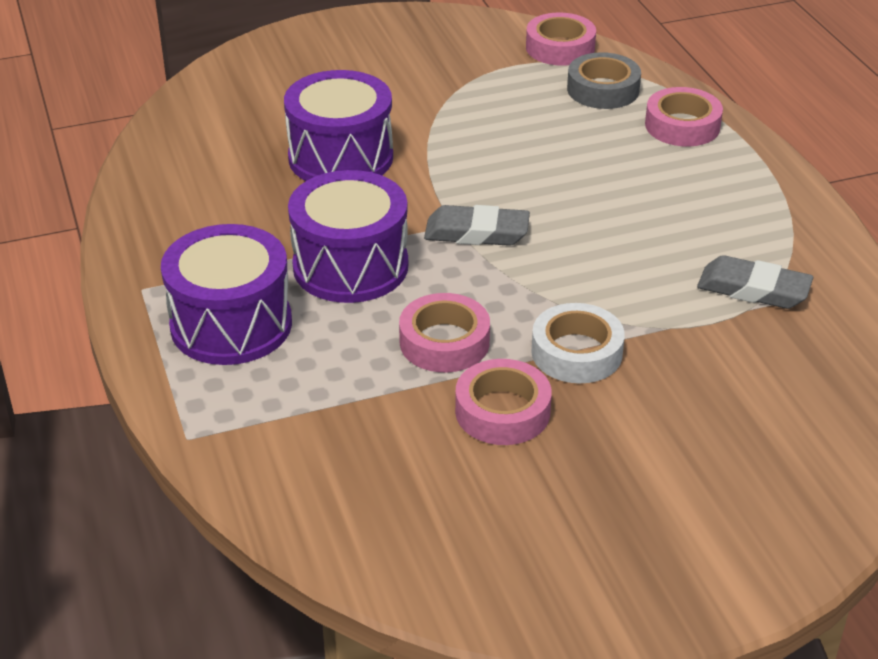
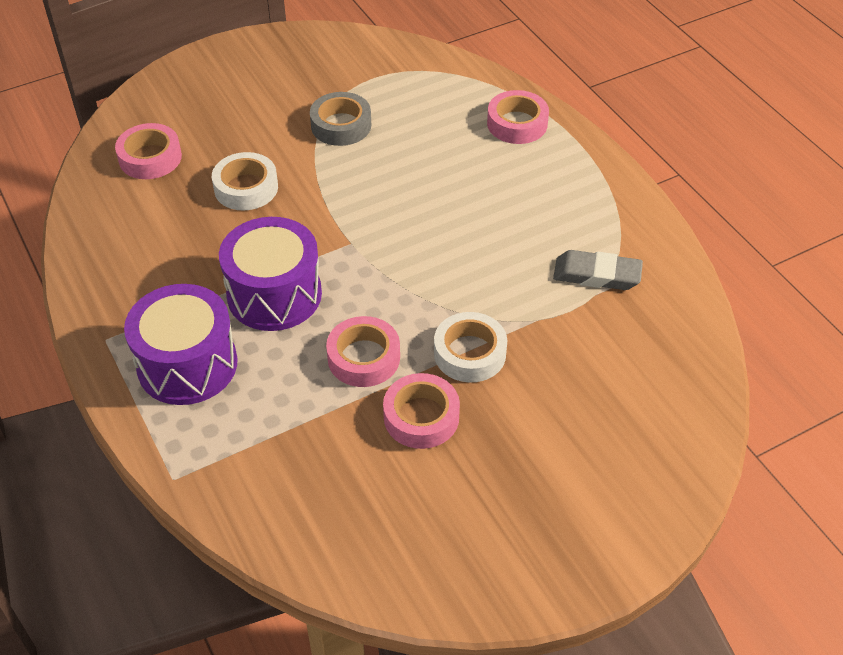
camera: 10 degrees left, 10 degrees up
(340, 157) = (246, 188): purple drum -> white tape
(476, 233) = (371, 249): grey eraser -> none
(560, 48) = (406, 57): pink tape -> pink tape (150, 158)
(603, 89) = (448, 95): grey tape -> grey tape (341, 125)

